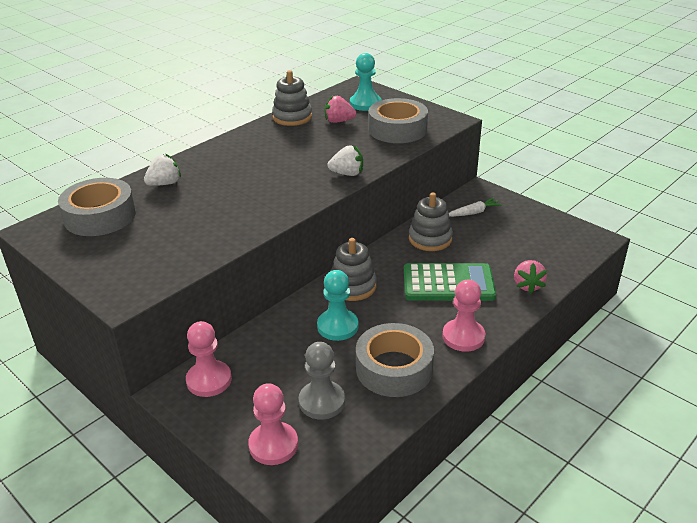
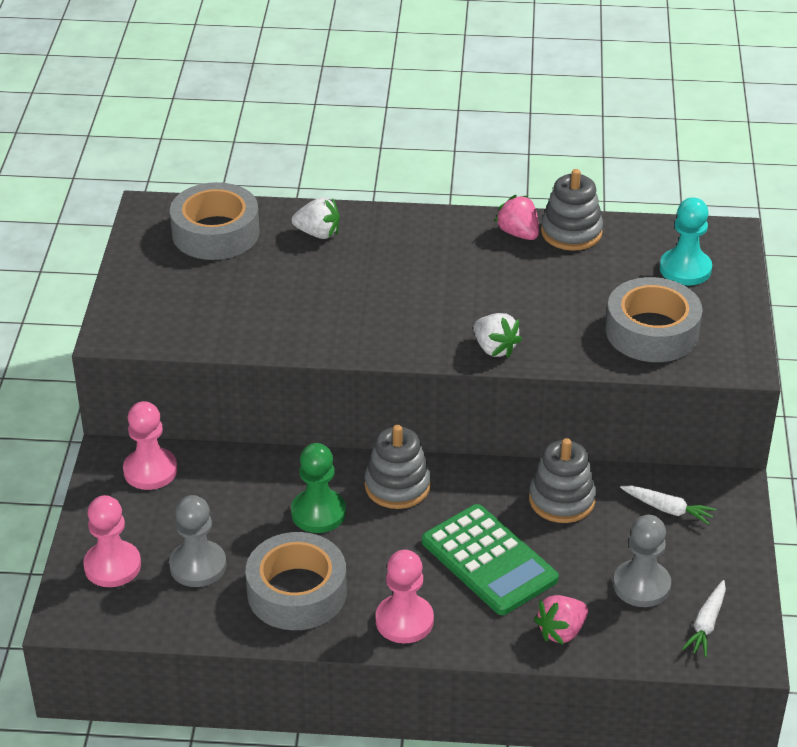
camera: 50 degrees right, 5 degrees up
(337, 326) = (318, 513): turquoise pawn -> green pawn
(339, 121) = (609, 273): pink strawberry -> pink strawberry (518, 233)
(519, 245) = (641, 585): none -> grey pawn
(565, 240) = (706, 624): none -> white carrot

